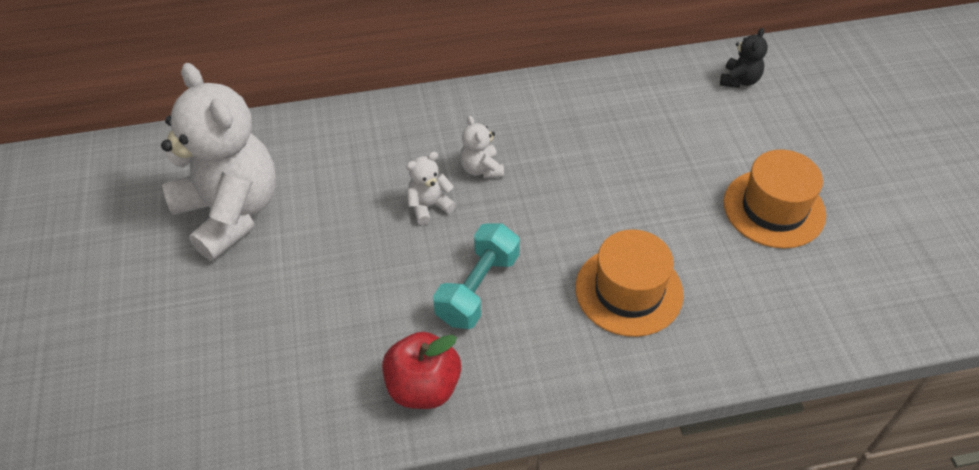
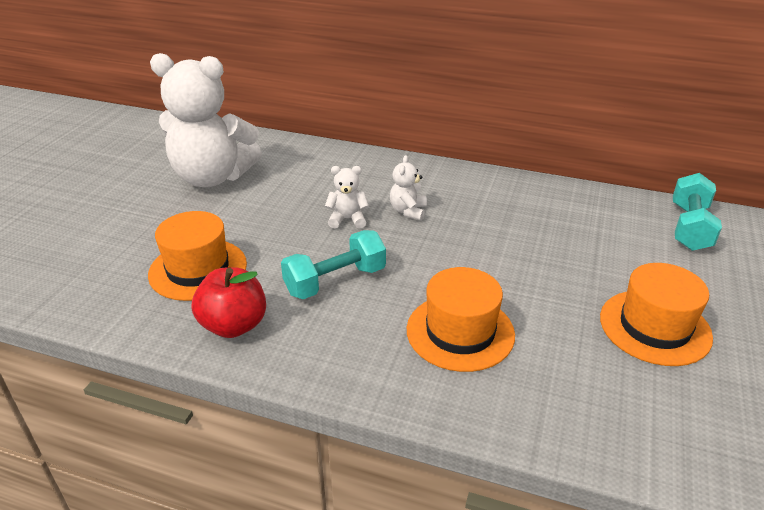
camera: 30 degrees right, 15 degrees down
(230, 212) = (212, 177): white teddy bear -> white teddy bear turned 105 degrees clockwise
(328, 341) = (198, 269): none -> orange hat
(739, 80) = (689, 227): black teddy bear -> turquoise dumbbell

